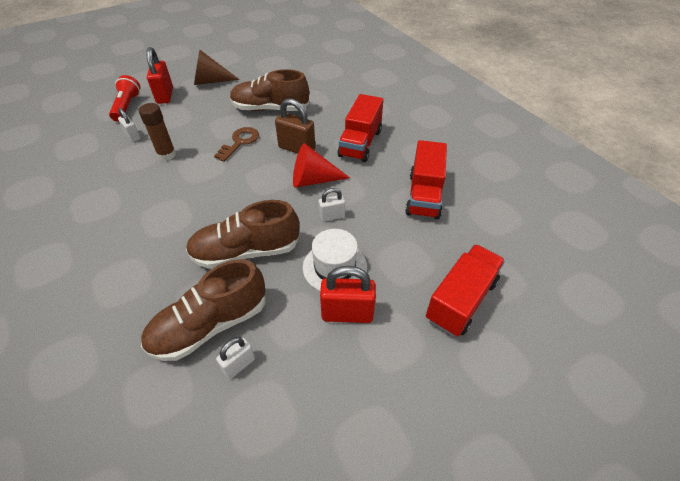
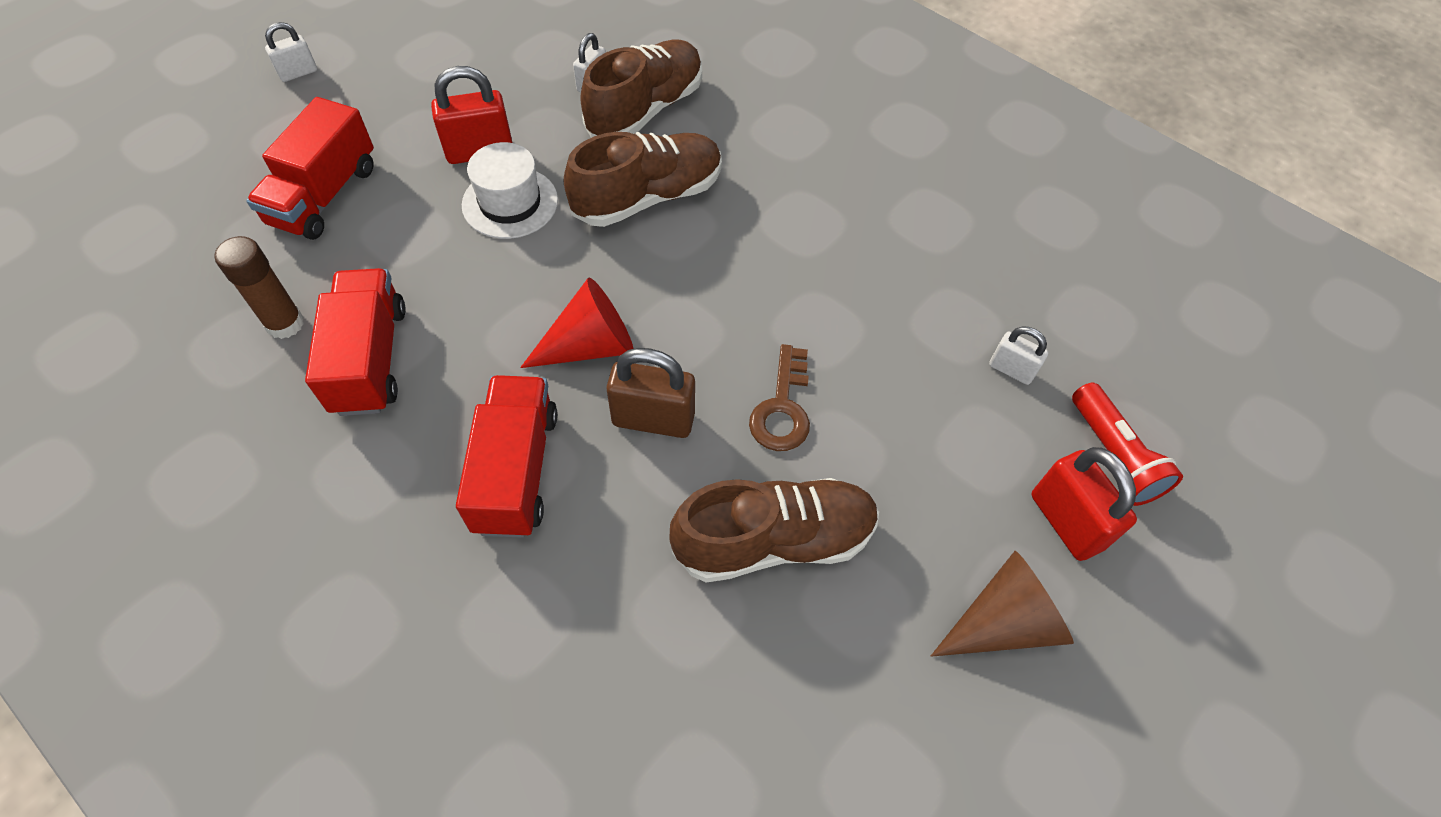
camera: 160 degrees right, 10 degrees up
(167, 155) = (903, 339): brown glue stick -> brown glue stick (285, 323)
(332, 216) = (534, 279): white padlock -> white padlock (298, 73)

